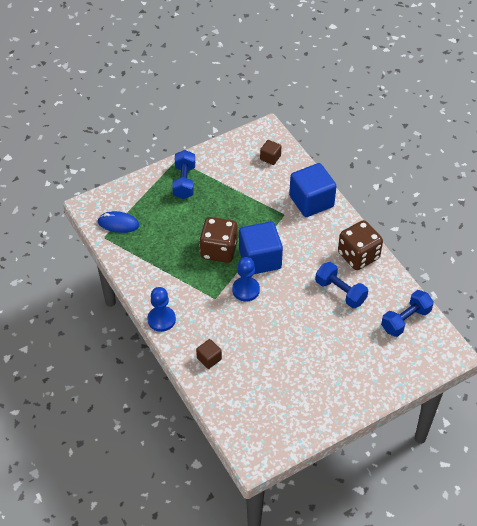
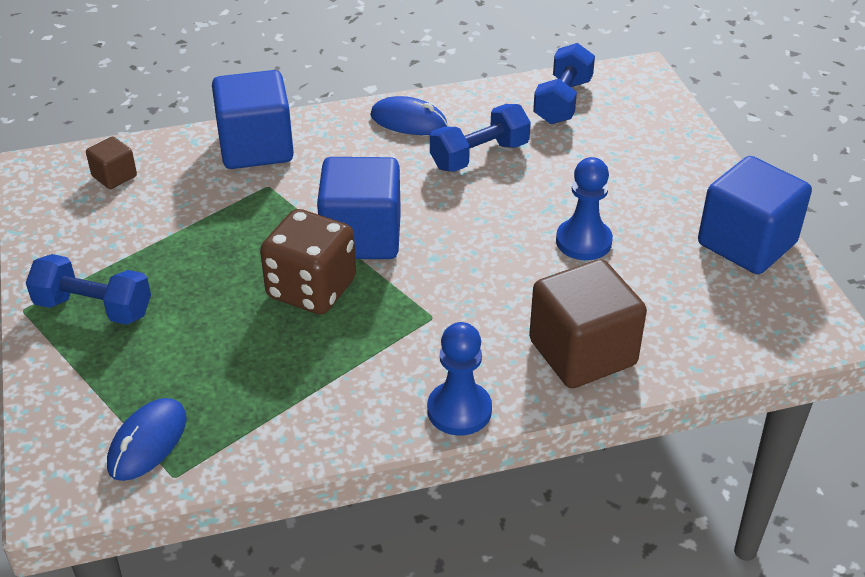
camera: 75 degrees left, 10 degrees down
(209, 359) = (582, 353): brown cube -> brown cube, size x2.07
(246, 290) = (429, 270): blue pawn -> blue pawn (583, 241)
(310, 419) = (746, 244): none -> blue cube
(358, 255) = (408, 121): brown dice -> blue mouse
(405, 320) = (562, 101): blue dumbbell -> blue dumbbell turned 45 degrees clockwise

